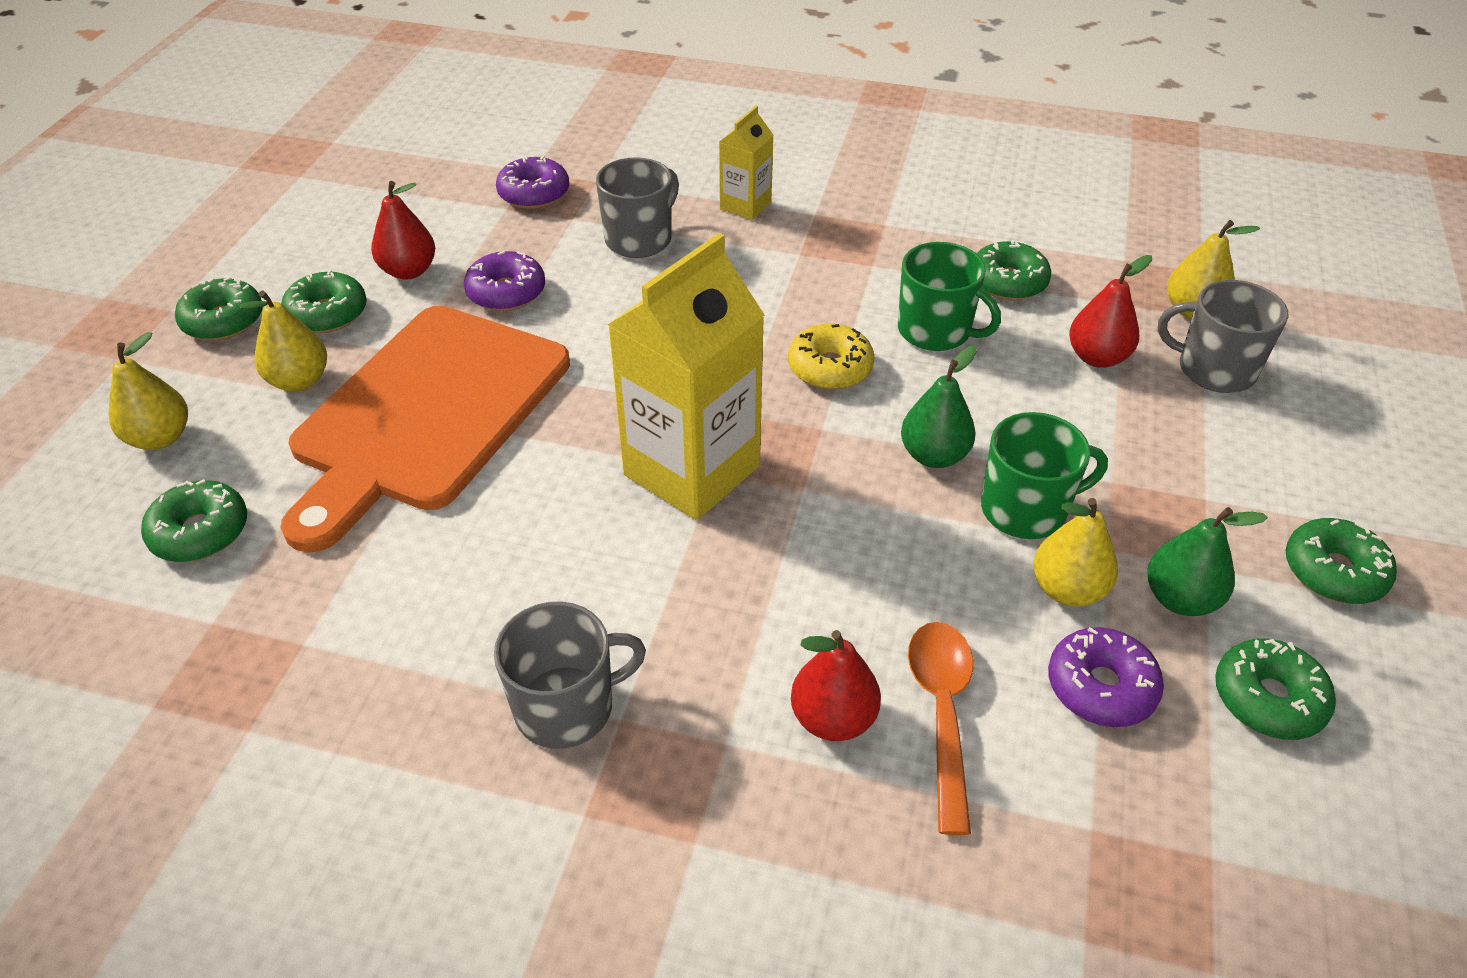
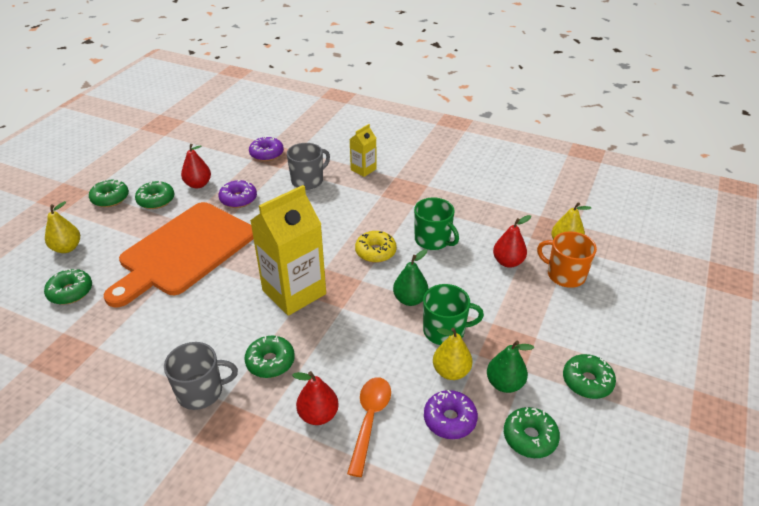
camera: 10 degrees right, 5 degrees down
(299, 381) = (134, 229): yellow pear -> none
(1008, 282) = (477, 220): green donut -> green donut (270, 362)
(1214, 369) = (565, 275): grey mug -> orange mug

